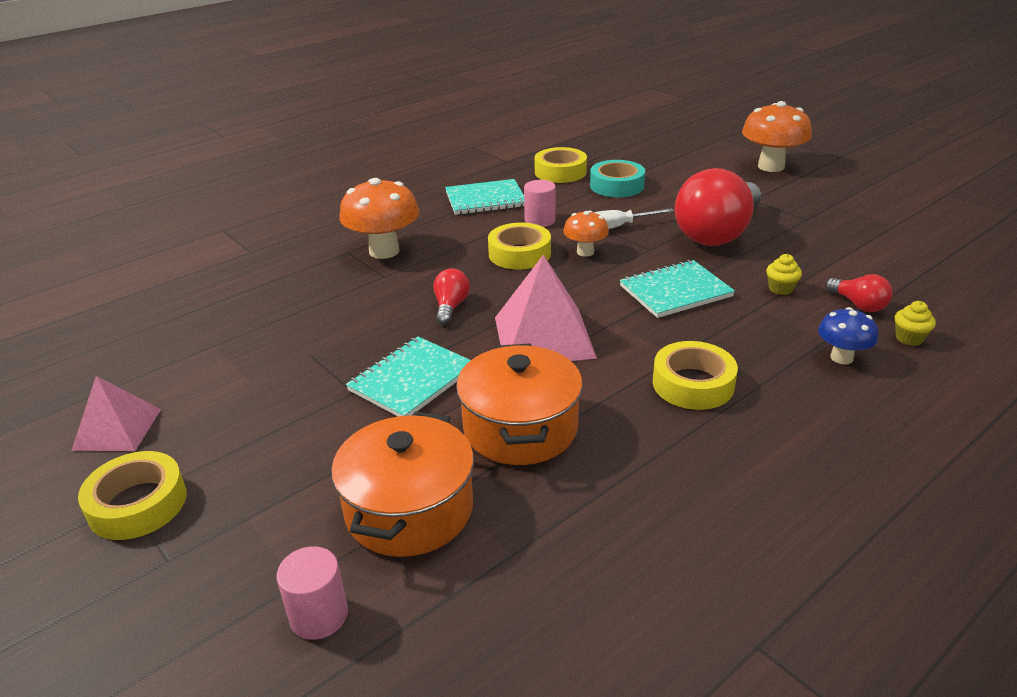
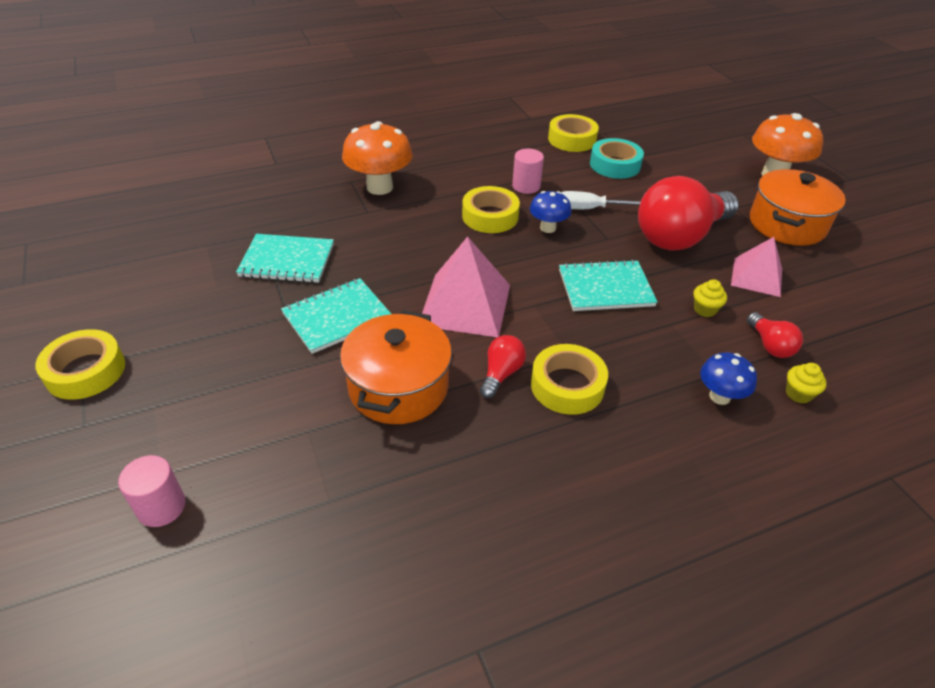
camera: 15 degrees right, 10 degrees up
(117, 429) = (102, 302): pink pyramid -> pink pyramid (756, 277)
(409, 509) = (273, 436): orange pot -> orange pot (787, 224)
(450, 307) = (404, 255): red light bulb -> red light bulb (501, 374)
(485, 199) = (491, 154): turquoise notebook -> turquoise notebook (287, 260)
(585, 252) = (548, 228): orange mushroom -> blue mushroom

